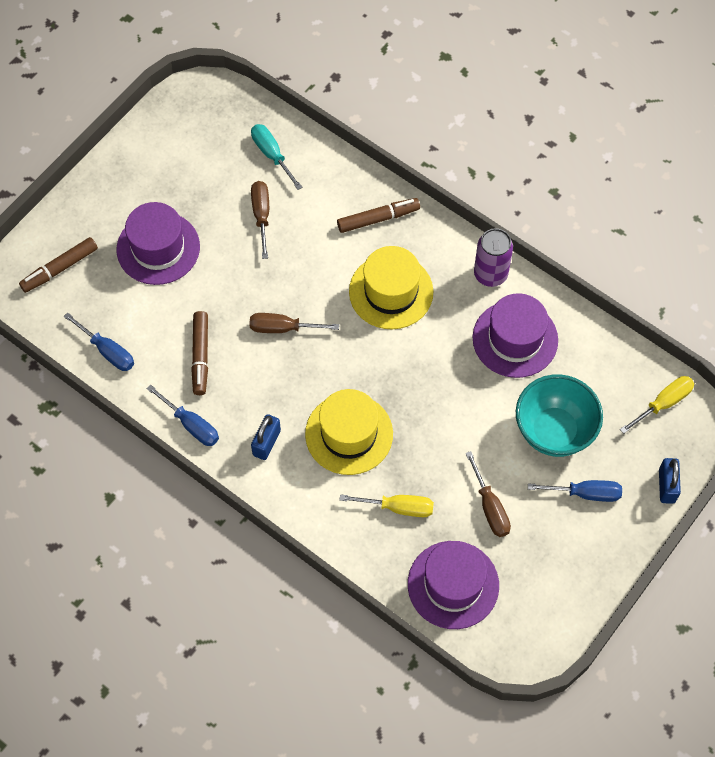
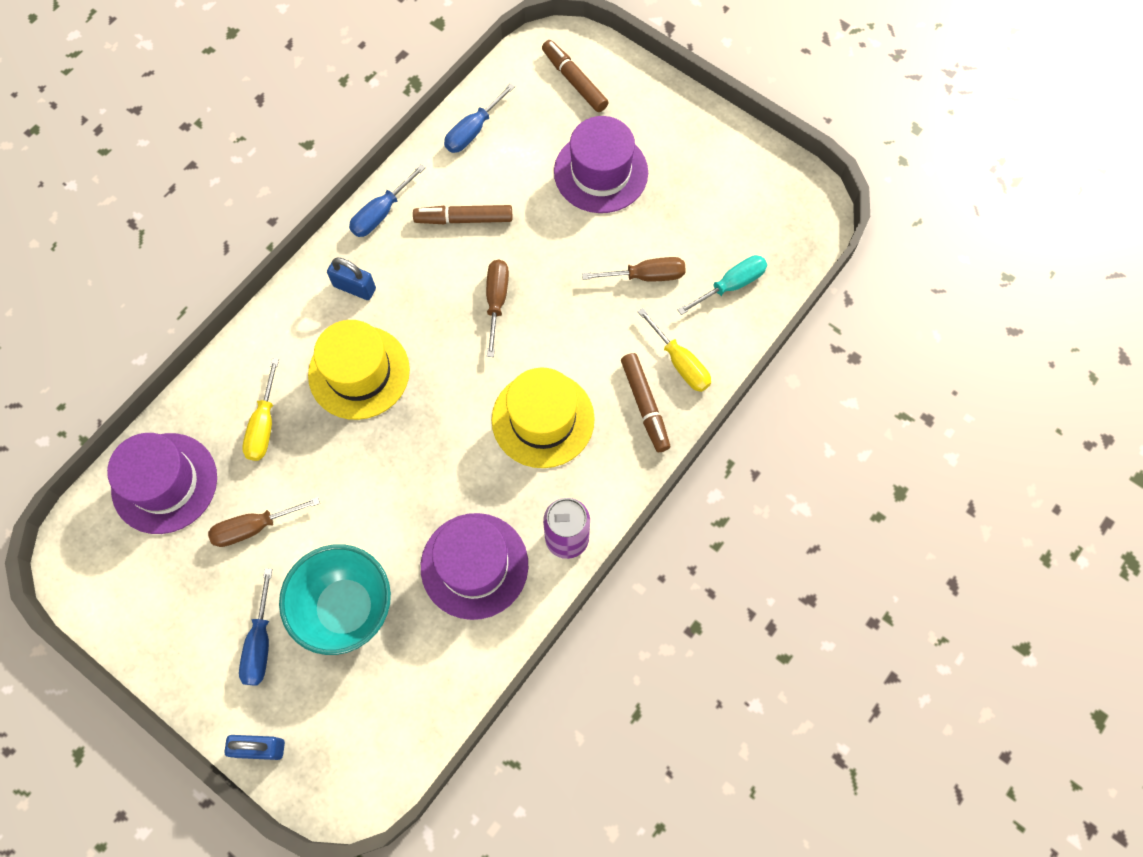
camera: 90 degrees right, 5 degrees up
(663, 403) = (375, 753): yellow screwdriver -> yellow screwdriver (680, 362)

